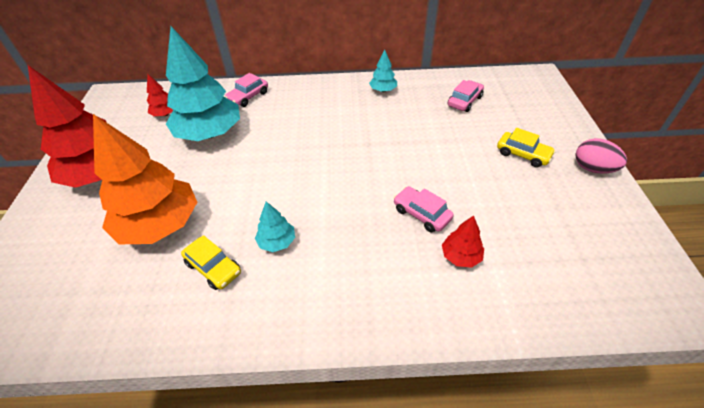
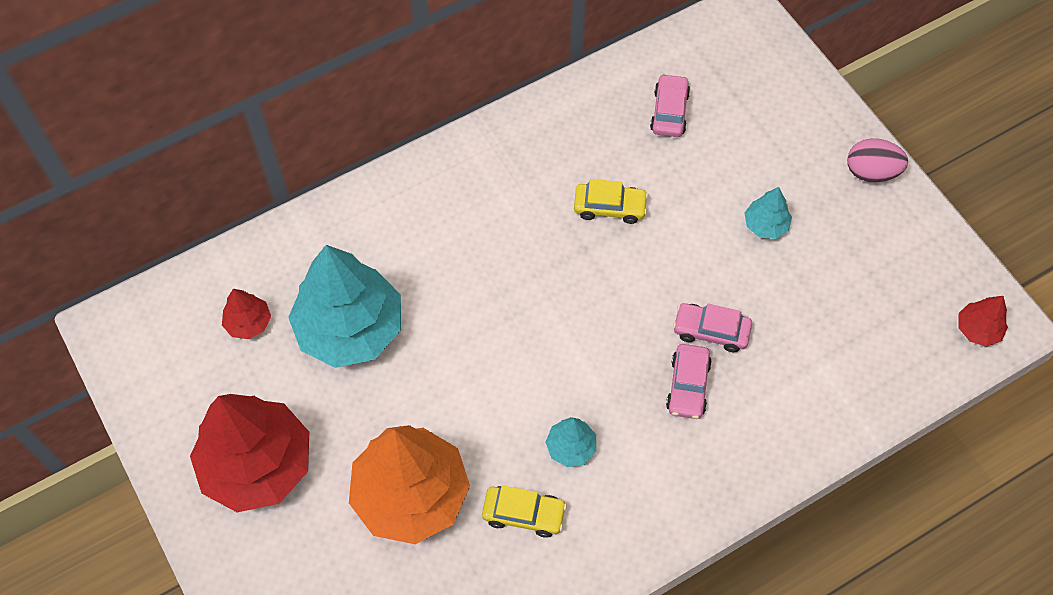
camera: 30 degrees left, 15 degrees up
(248, 97) = (349, 233): pink car -> pink car (688, 386)
(383, 90) = (543, 135): turquoise tree -> turquoise tree (765, 225)
(461, 256) = (780, 368): red tree -> red tree (978, 329)
(523, 154) = (784, 183): yellow car -> yellow car (609, 207)

